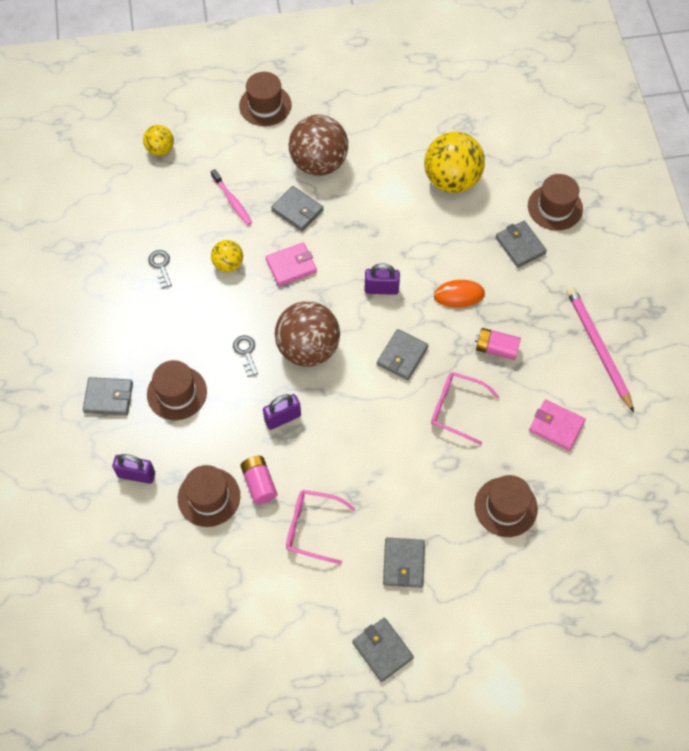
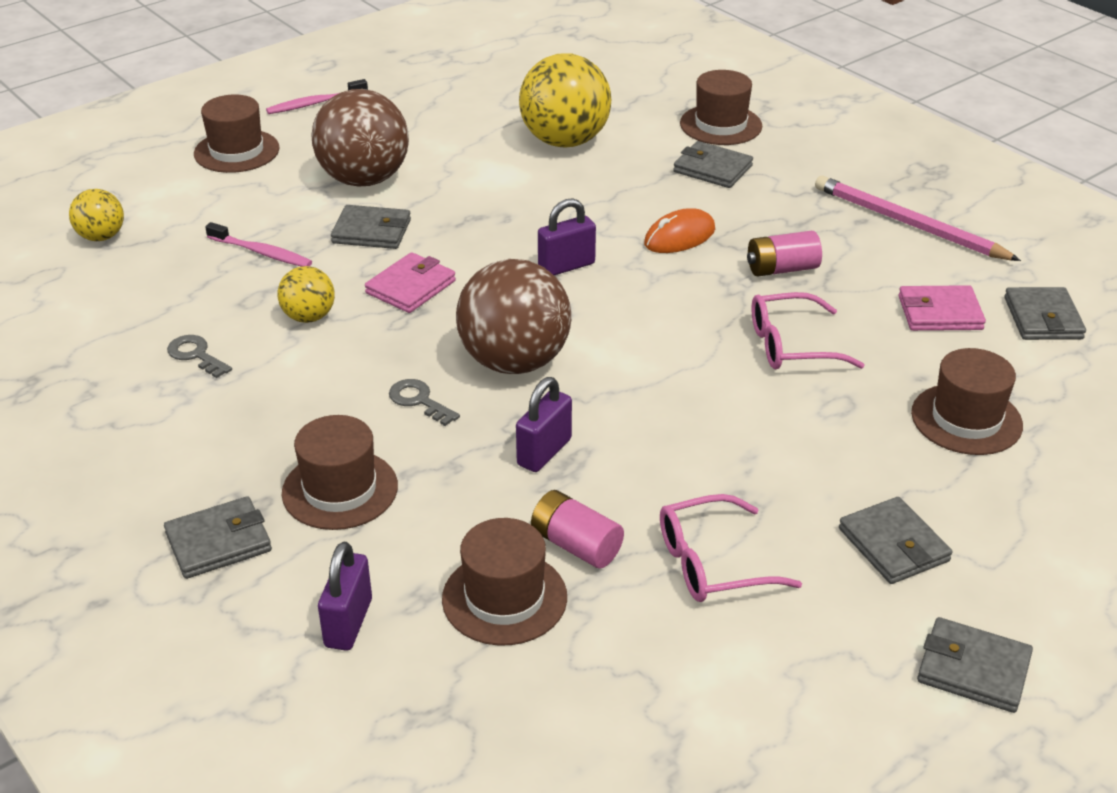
camera: 30 degrees left, 25 degrees down
(136, 475) = (348, 623): purple padlock -> purple padlock turned 60 degrees counterclockwise
(331, 79) = (315, 103): none -> pink toothbrush
(402, 356) = (661, 321): grey wallet -> grey wallet (1043, 318)

